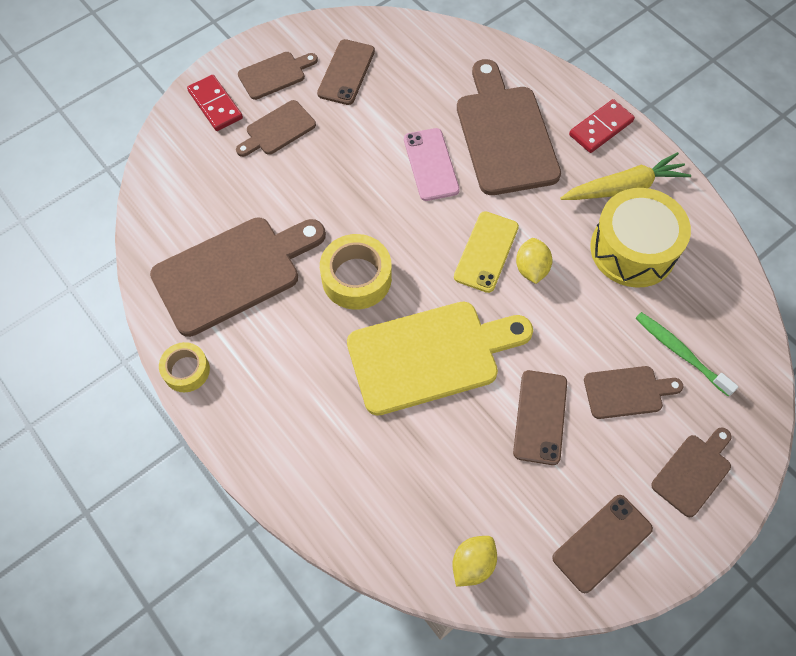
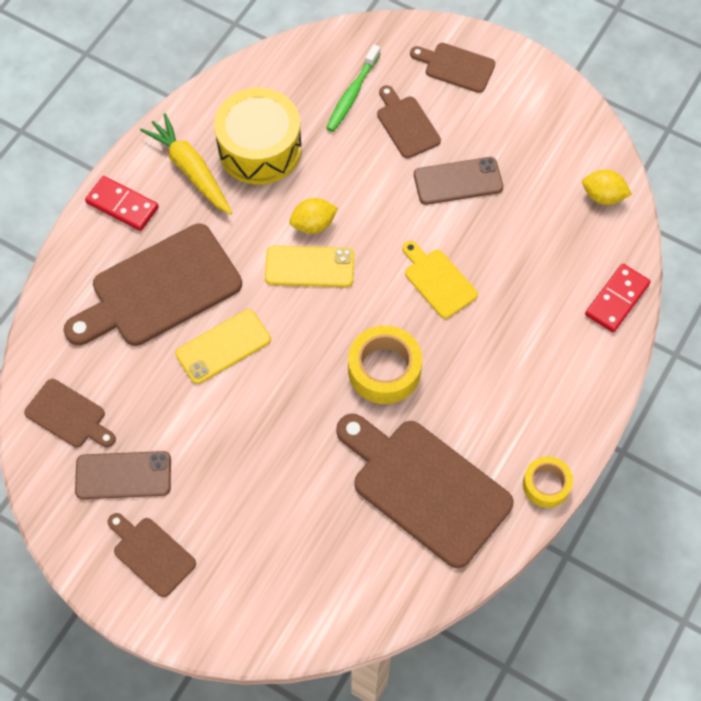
camera: 110 degrees left, 0 degrees up
(215, 105) = (218, 603): red domino -> red domino (617, 300)
(277, 130) = (230, 518): brown cutting board -> brown cutting board (69, 415)
(430, 355) = (438, 280): yellow cutting board -> yellow cutting board, size x0.51
(431, 164) = (223, 347): pink phone -> yellow phone
(602, 543) = (543, 115): brown phone -> none

